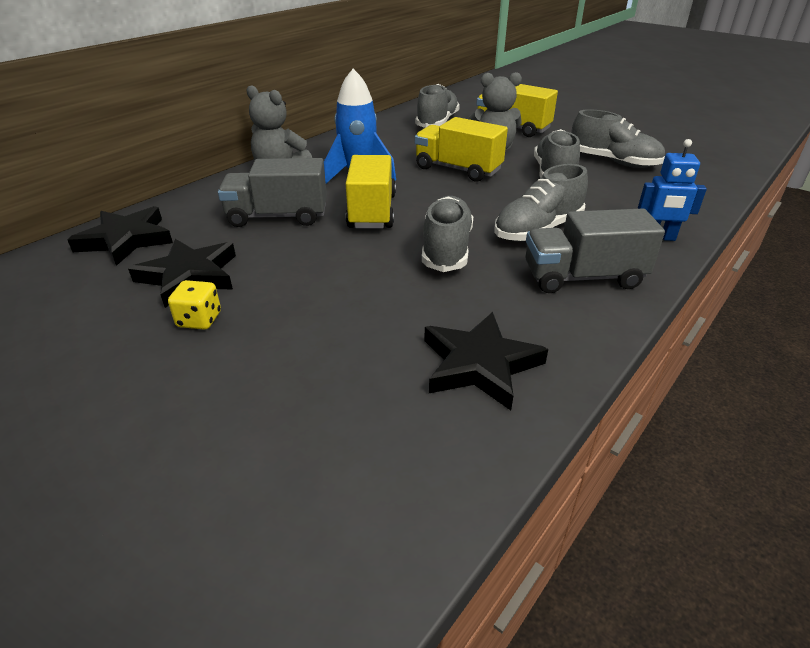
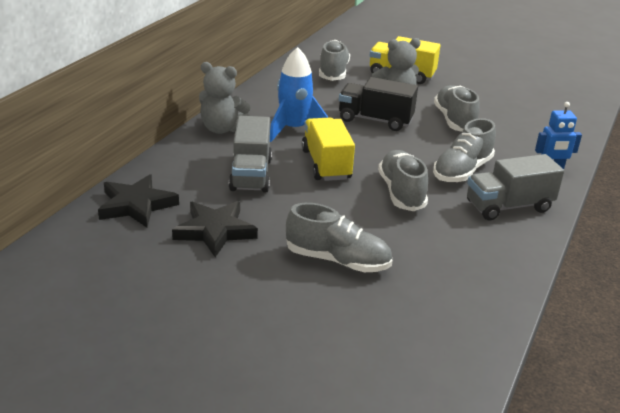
camera: 15 degrees left, 5 degrees down
(199, 320) = (249, 263): yellow dice -> none
(278, 216) = (251, 174): grey truck -> grey truck turned 75 degrees counterclockwise
(458, 169) = (375, 120): yellow truck -> black truck
(479, 365) = (464, 274): black star -> none
(613, 162) = (496, 105): grey shoe -> grey shoe (337, 260)

